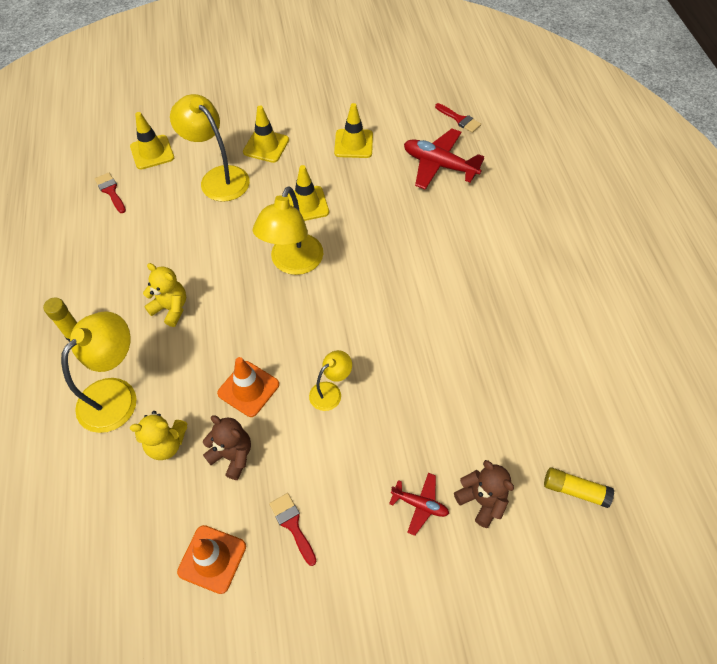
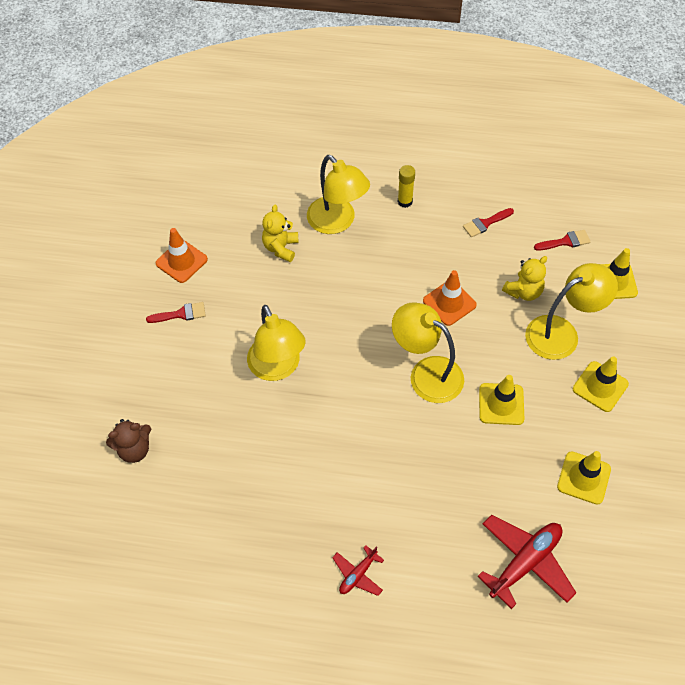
camera: 110 degrees right, 0 degrees up
(171, 308) = (408, 269): yellow teddy bear -> yellow teddy bear (523, 291)
(232, 455) = (252, 287): brown teddy bear -> none
(248, 389) = (305, 309): orange traffic cone -> orange traffic cone (449, 303)
(330, 391) = (277, 368): yellow lamp -> yellow lamp, size x1.84
(420, 504) = (153, 403): red plane -> red plane (358, 574)
(459, 119) = (601, 620): red brush -> red brush (485, 223)
(575, 490) = (106, 527): yellow glue stick -> none

